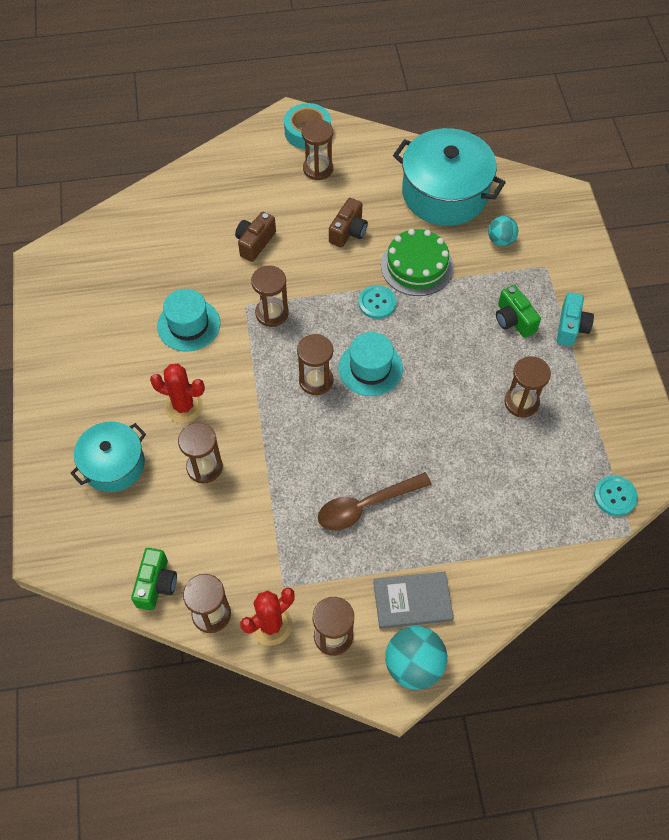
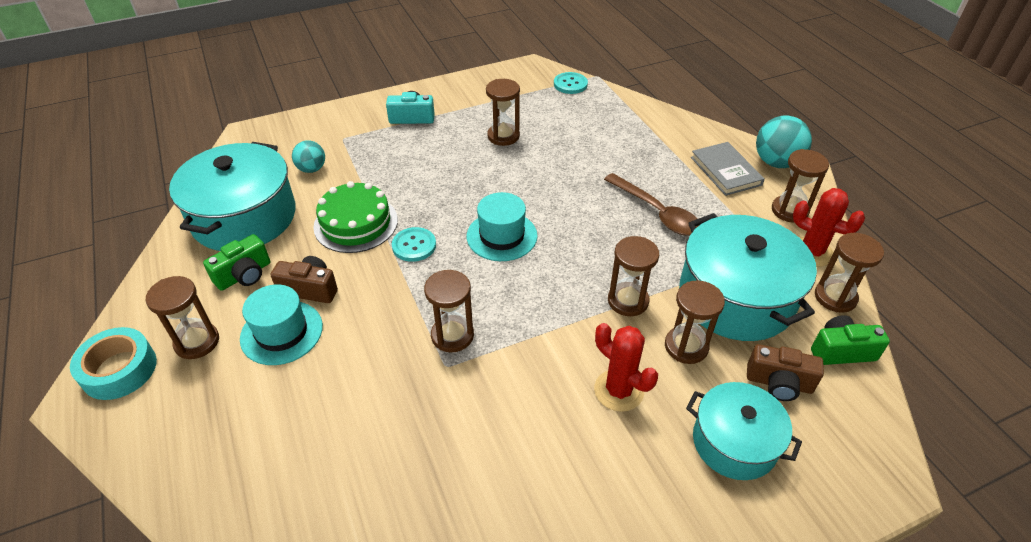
camera: 105 degrees left, 15 degrees down
(183, 406) = (618, 390): red cactus -> red cactus turned 45 degrees counterclockwise
(188, 325) = (495, 421): turquoise hat -> turquoise hat (281, 332)
(239, 528) = (736, 297): none -> turquoise pot
(255, 243) = (339, 382): brown camera -> brown camera (779, 383)
(316, 380) = (533, 275): brown hourglass -> brown hourglass (628, 301)
(513, 320) = (412, 150): green camera -> green camera (244, 275)

